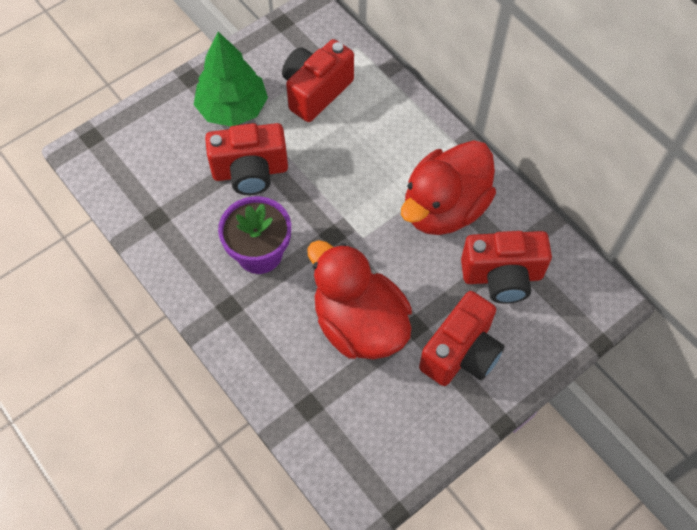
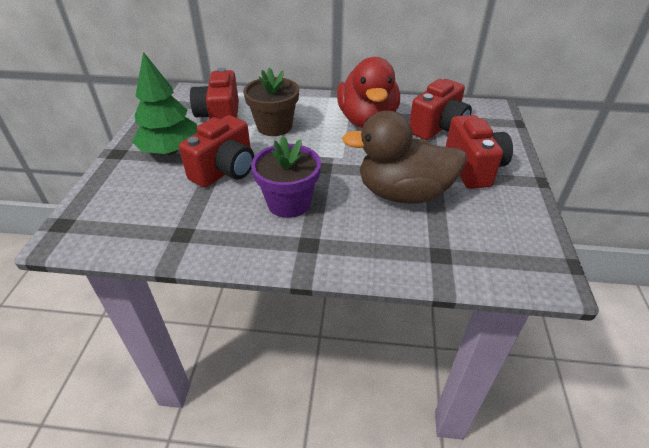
camera: 45 degrees left, 20 degrees down
(349, 145) = (274, 126): none -> brown flower pot
(359, 324) = (403, 194): red duck -> brown duck

